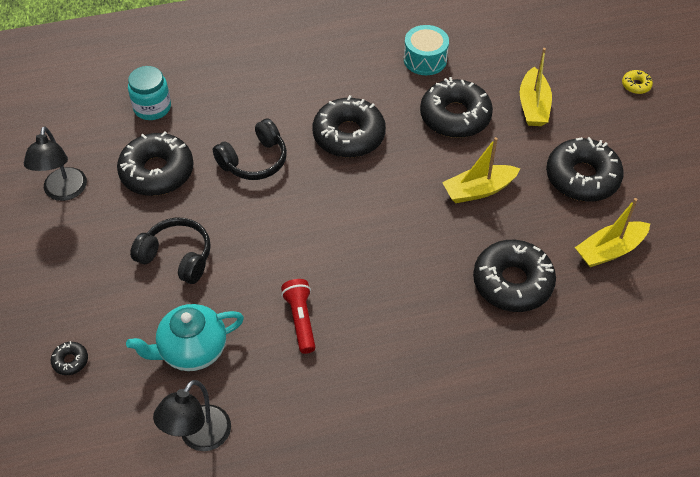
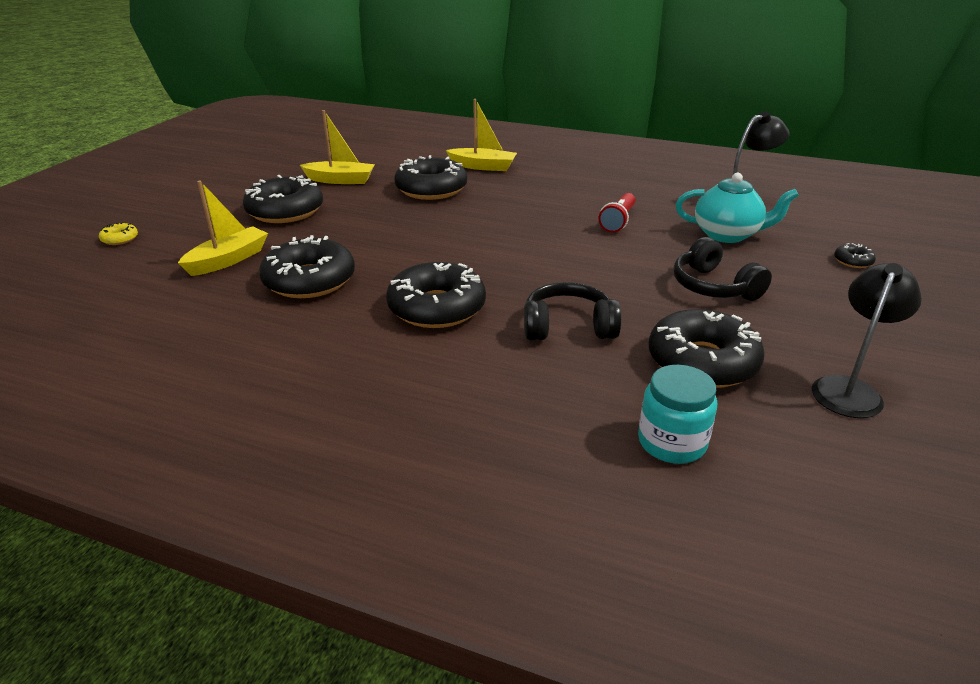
camera: 145 degrees left, 20 degrees down
(425, 59) = (248, 339): turquoise drum -> none
(478, 190) = (376, 232): yellow boat -> yellow boat (483, 166)

